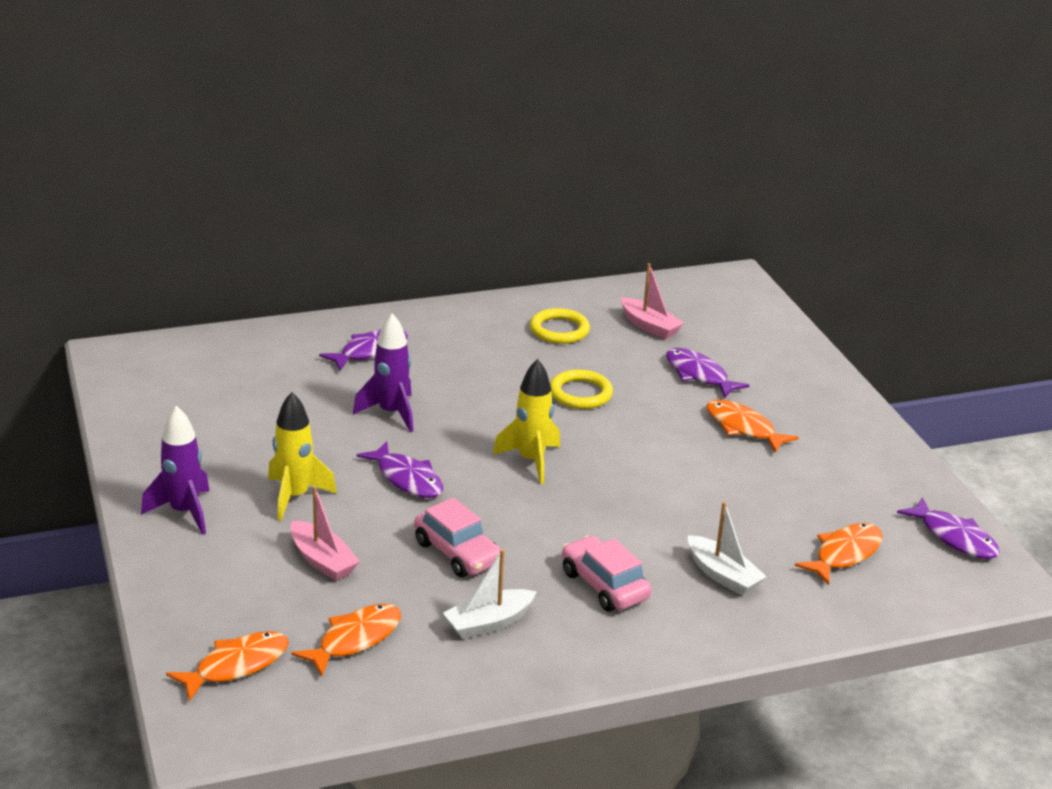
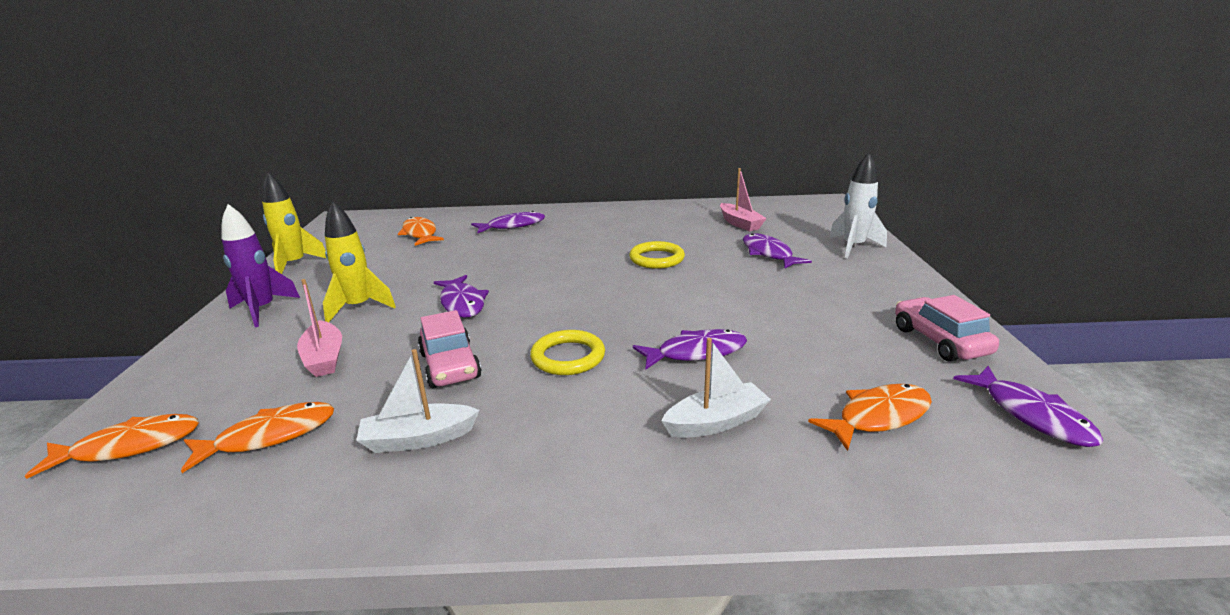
camera: 20 degrees right, 5 degrees down
(391, 413) = (493, 260): purple rocket -> none
(531, 461) = (580, 300): yellow rocket -> yellow rocket (295, 265)
(559, 330) = (665, 222): yellow ring -> yellow ring (568, 357)
(604, 585) = (573, 415): pink car -> pink car (940, 341)
(677, 511) = (696, 352): none -> purple fish
(722, 575) = (716, 422): white boat -> white boat turned 90 degrees counterclockwise
(743, 428) = (795, 292): orange fish -> orange fish (420, 234)
(785, 357) = (853, 247): none -> white rocket

